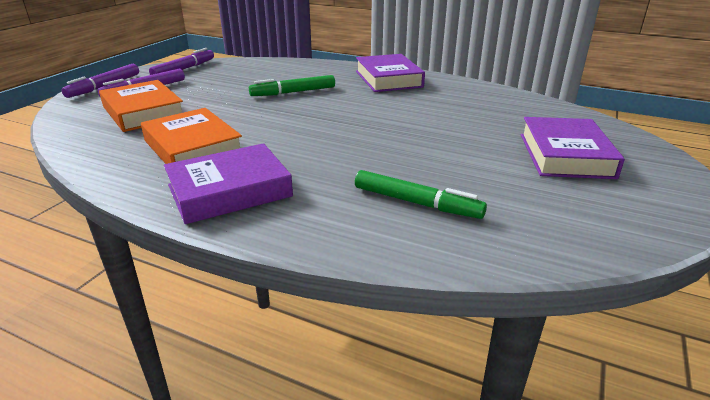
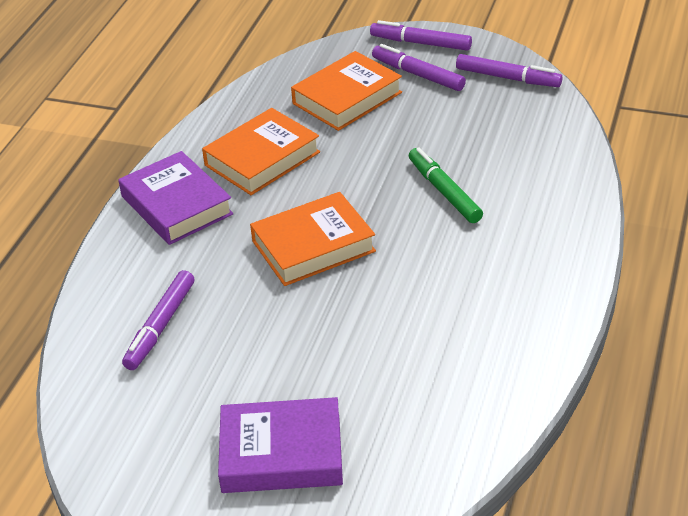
camera: 85 degrees right, 10 degrees up
(330, 134) = (313, 246): none -> orange book
(388, 79) = (533, 274): purple book -> none
(416, 203) = (160, 326): green marker -> purple marker

